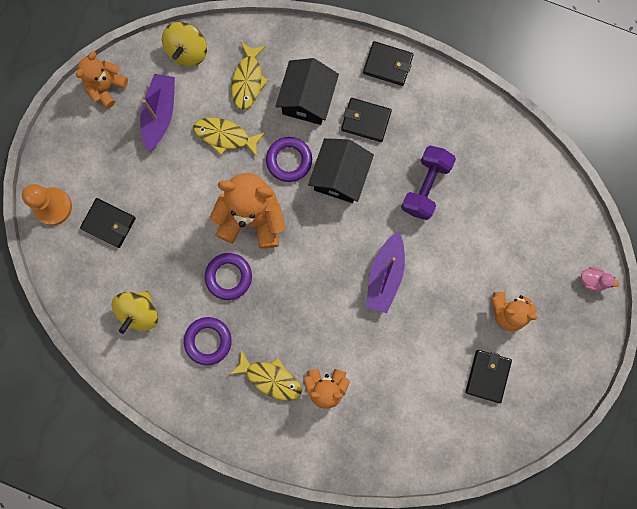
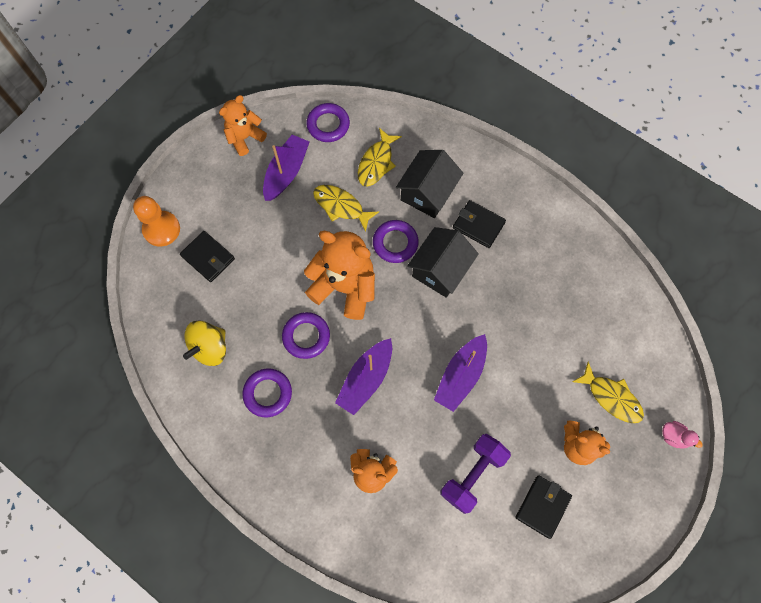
camera: 15 degrees right, 10 degrees down
(187, 51) = (328, 125): yellow spinning top -> purple ring
(270, 378) = (318, 447): yellow fish -> yellow fish (611, 397)
(297, 303) = (366, 379): none -> purple boat
(388, 65) = (512, 180): black wallet -> none
(425, 187) = (522, 300): purple dumbbell -> purple dumbbell (472, 474)

